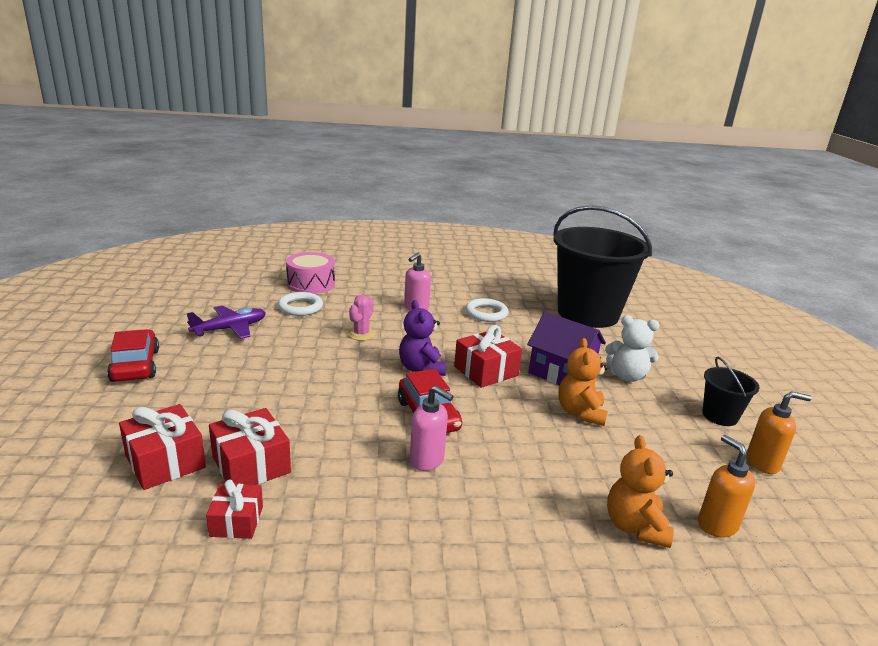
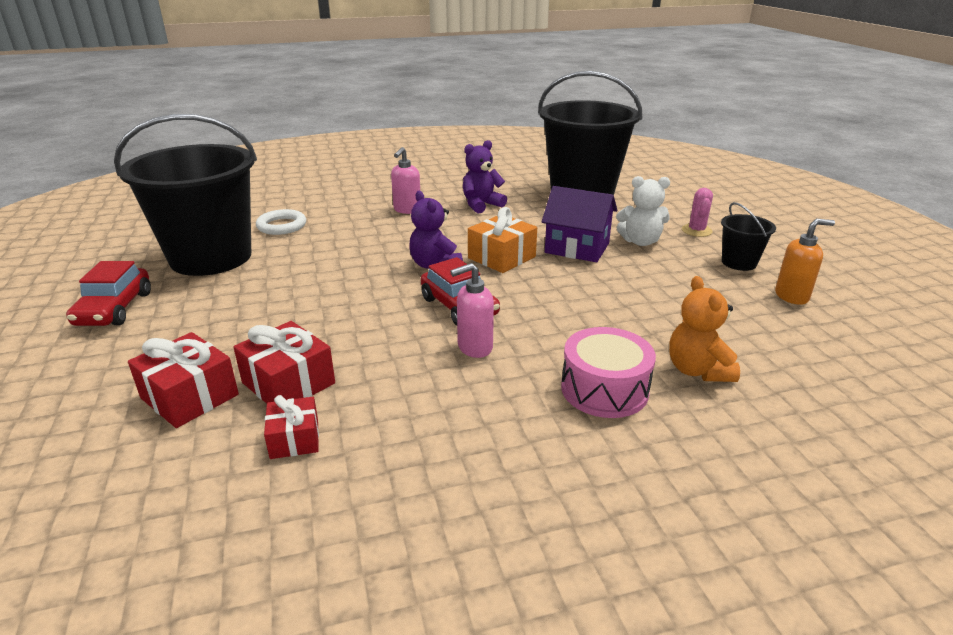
camera: 10 degrees left, 5 degrees up
(135, 365) = (115, 309): red car -> red car turned 150 degrees counterclockwise
(230, 329) = (211, 257): purple plane -> black bucket
(311, 284) = (284, 202): pink drum -> pink drum (604, 389)
(361, 334) = (358, 242): pink cactus -> pink cactus (696, 231)
(427, 460) = (474, 347): pink soap dispenser -> pink soap dispenser turned 135 degrees clockwise
(486, 313) = (481, 205): white ring -> purple teddy bear
(486, 371) = (501, 257): red gift -> orange gift
(580, 413) = (609, 280): orange teddy bear -> none
(716, 525) = (770, 355): orange soap dispenser -> none

